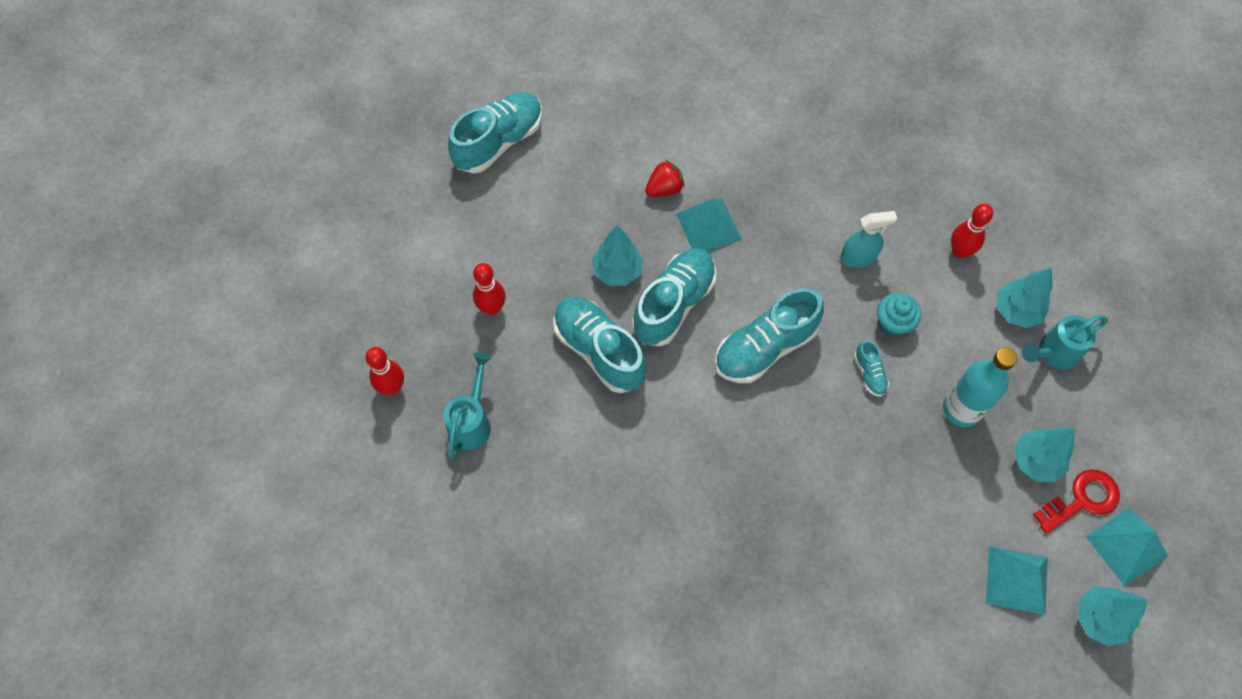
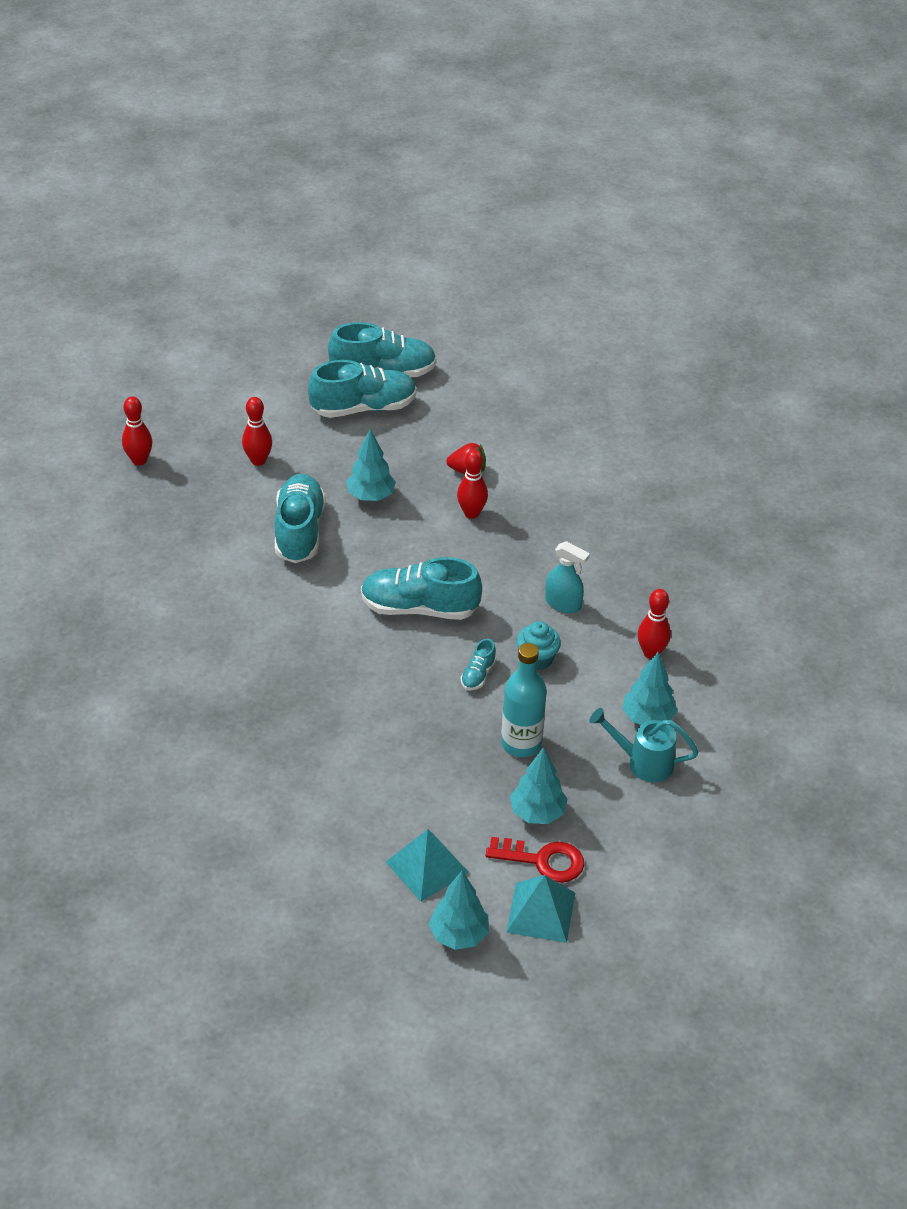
camera: 40 degrees right, 20 degrees down
(472, 421) = (166, 512): turquoise watering can -> none
(674, 304) = (386, 540): turquoise shoe -> turquoise shoe (363, 408)
(708, 227) = (471, 513): turquoise pyramid -> red bowling pin

